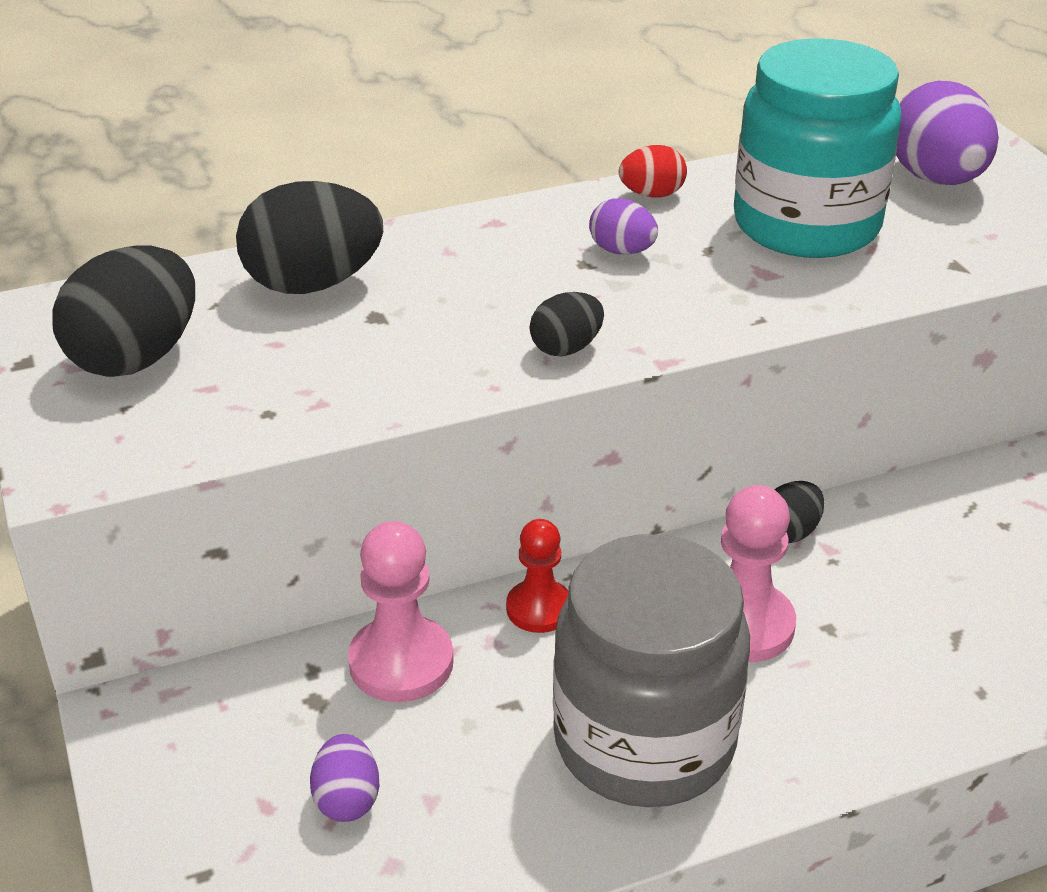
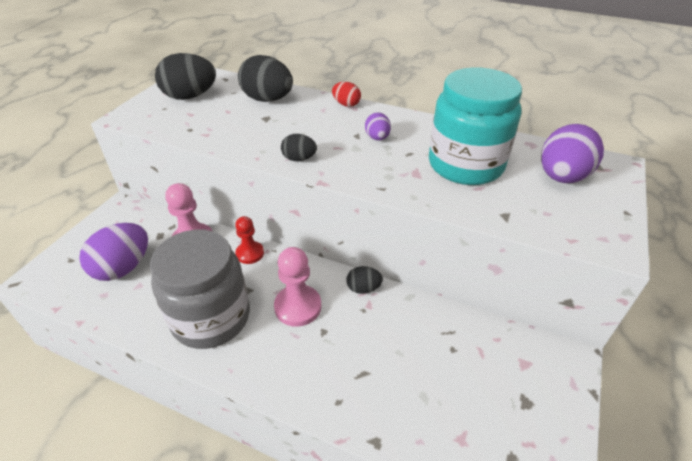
camera: 45 degrees right, 5 degrees up
(347, 799) = (123, 268): purple egg -> purple egg, size x1.91
(652, 194) = (424, 124): red egg -> red egg (346, 104)

